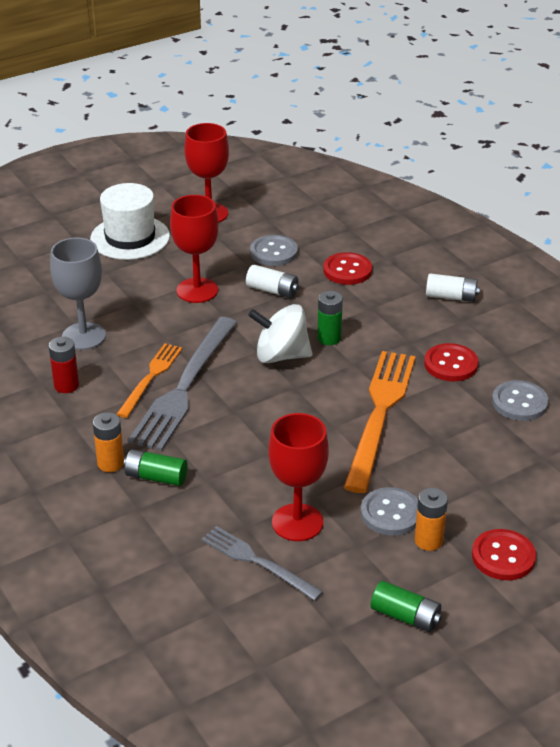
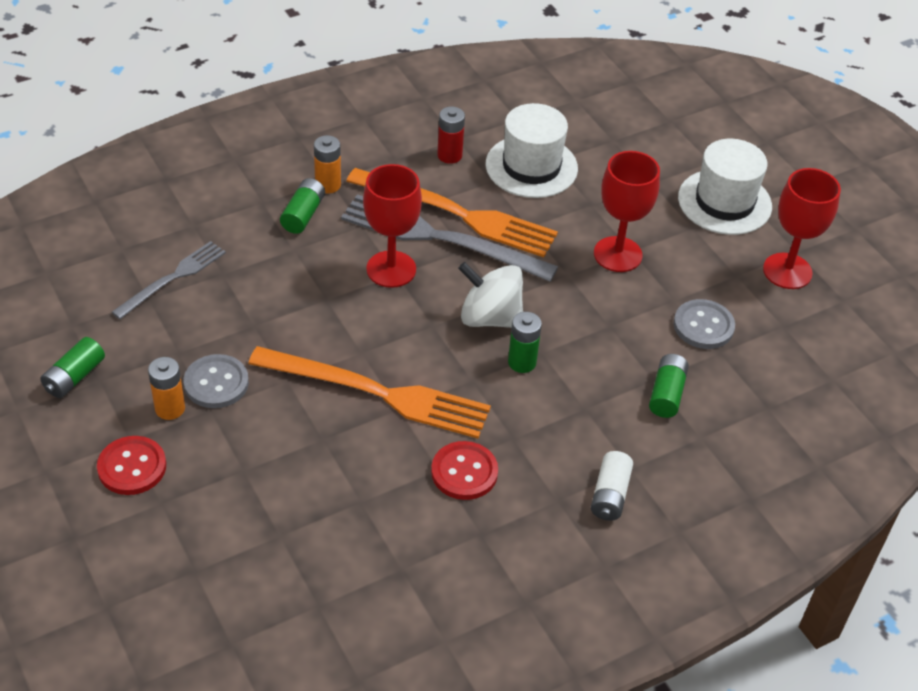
camera: 90 degrees right, 10 degrees up
(83, 336) = (531, 166): grey goblet -> white hat
(151, 377) = (458, 214): orange fork -> orange fork, size x1.74
(272, 290) = (620, 319): white battery -> none
(281, 356) = (490, 317): white spinning top -> white spinning top turned 75 degrees counterclockwise
(297, 522) = (219, 310): red goblet -> red goblet (391, 269)
(347, 270) = (666, 394): red button -> green battery
(519, 402) = (383, 530): grey button -> none

